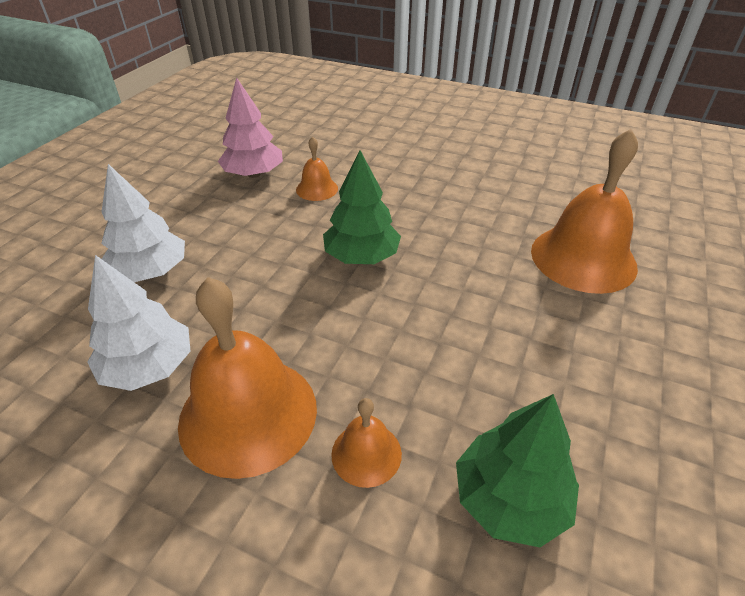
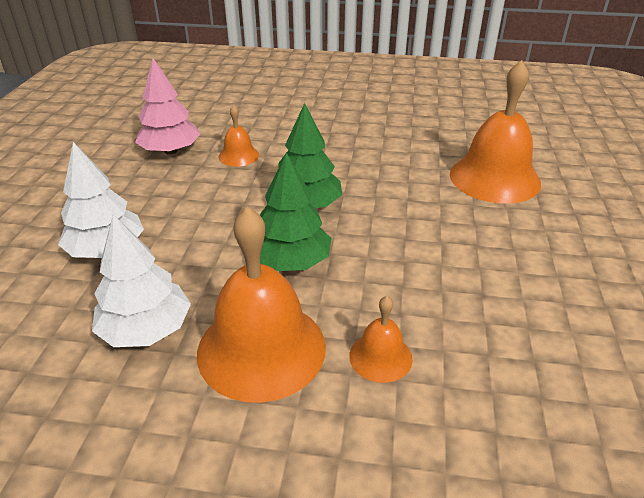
camera: 15 degrees left, 5 degrees down
(509, 498) = (510, 363): green tree -> green tree (291, 262)

